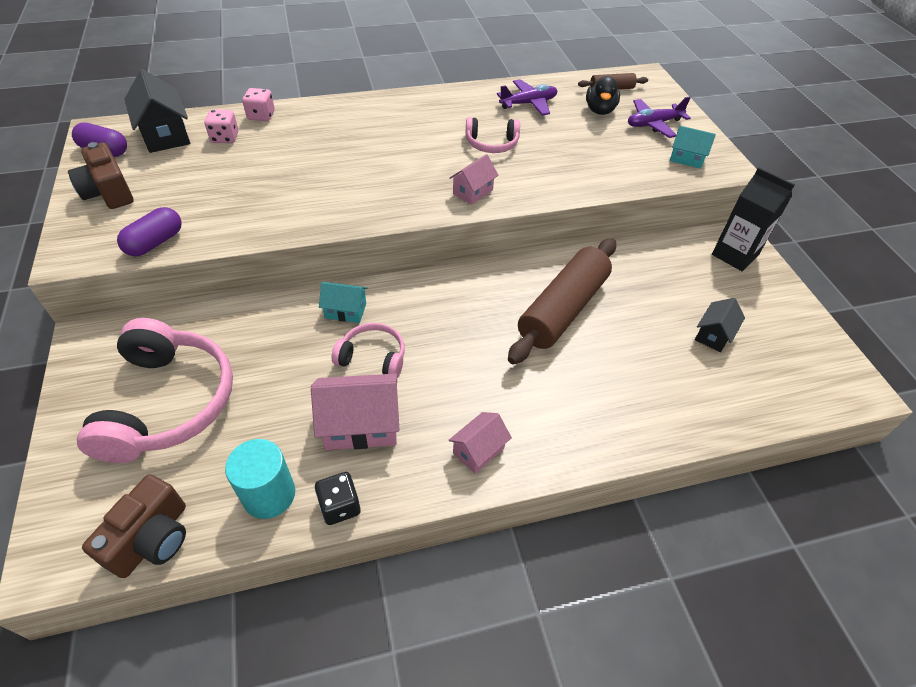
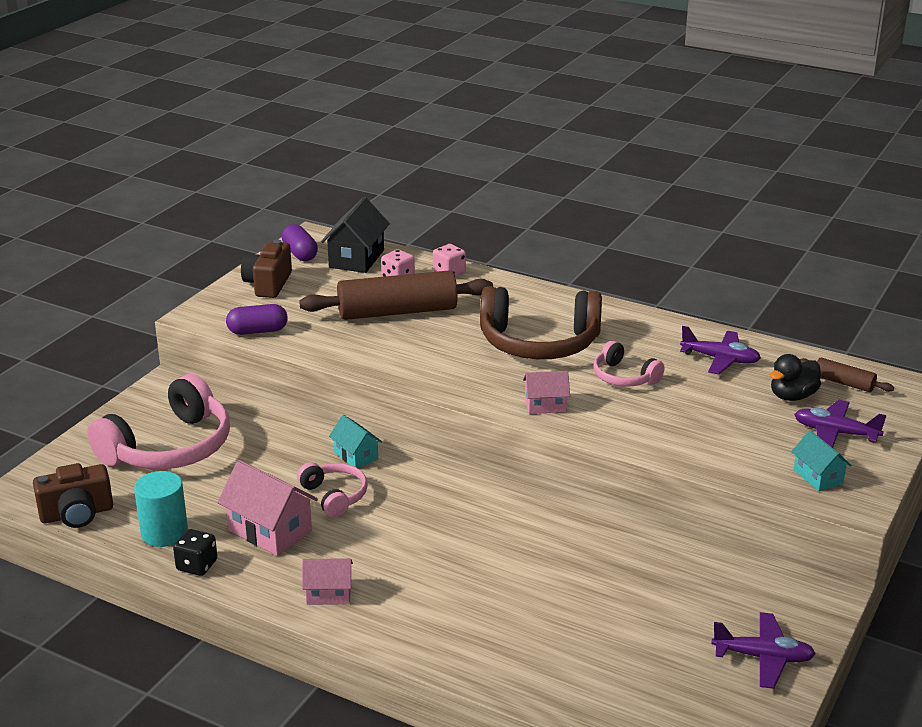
camera: 45 degrees right, 20 degrees down
(402, 144) = (539, 343): none -> brown headphones
(562, 309) = (537, 549): brown rolling pin -> brown rolling pin (397, 312)
(713, 335) = (654, 645): black house -> none
(734, 255) = (793, 605): black carton -> none
(769, 302) = (763, 657): none -> purple plane

